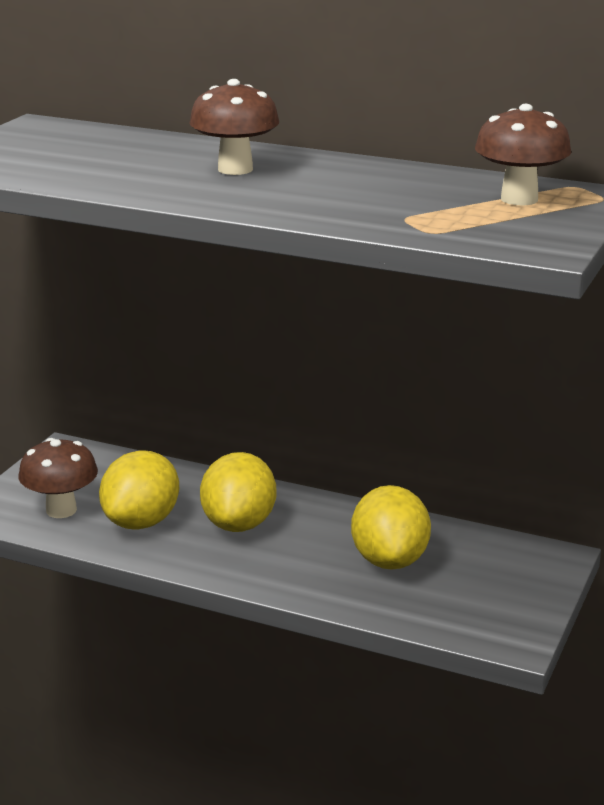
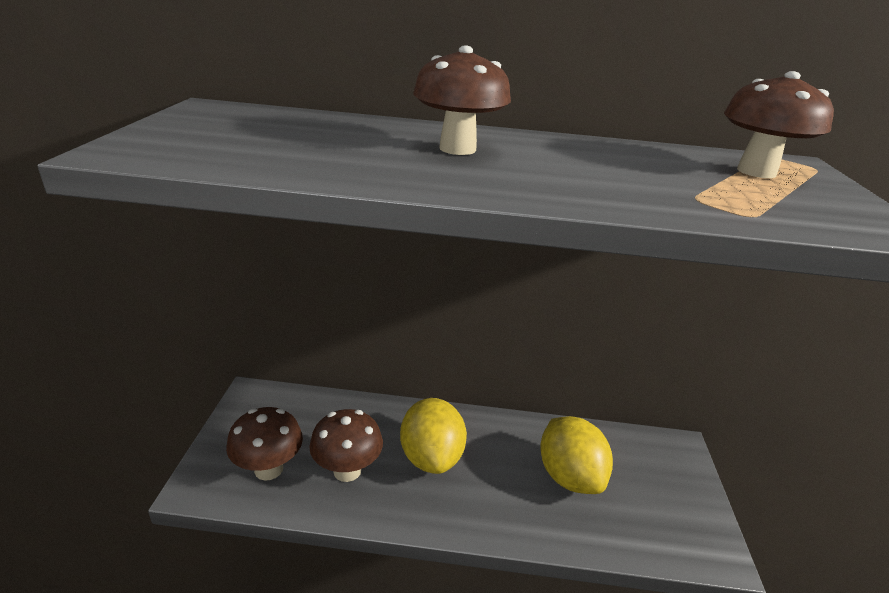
camera: 20 degrees left, 5 degrees up
(141, 522) = (347, 470): yellow lemon -> brown mushroom

